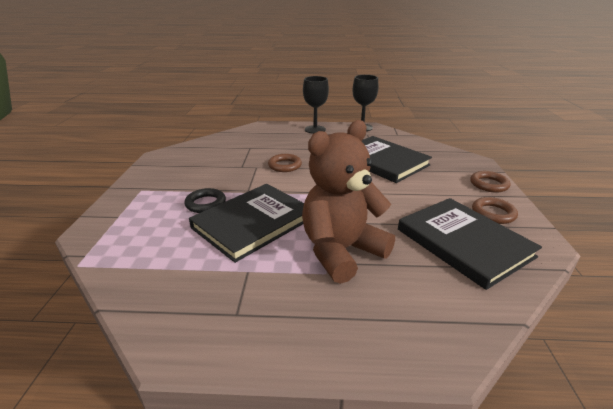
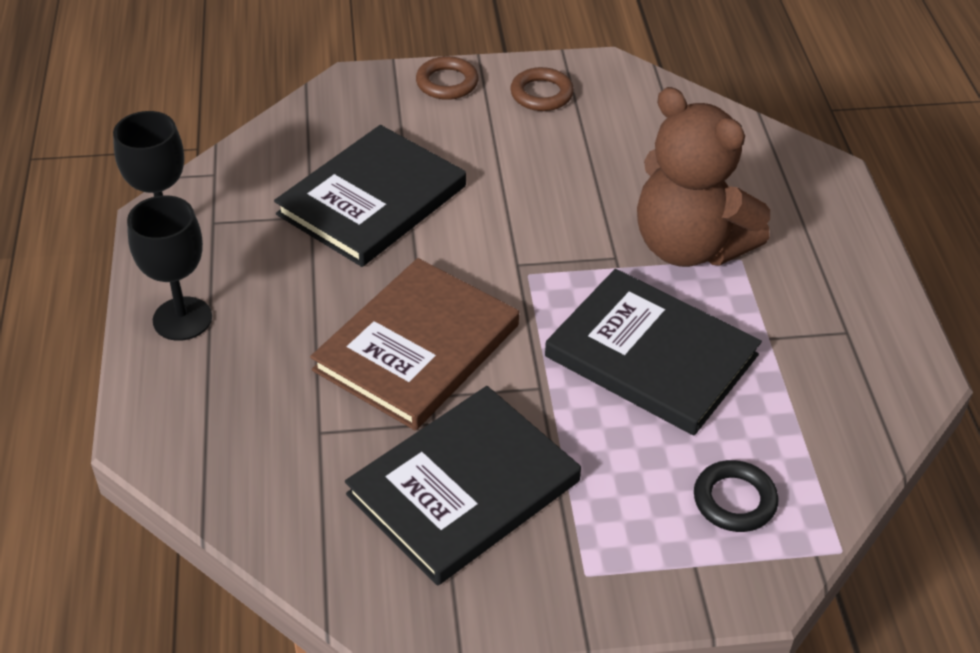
camera: 100 degrees left, 15 degrees up
(205, 203) = (609, 439): black ring -> black ring (734, 500)
(285, 165) = (417, 347): brown ring -> brown book
(463, 243) = (628, 132): black book -> black book (463, 488)

